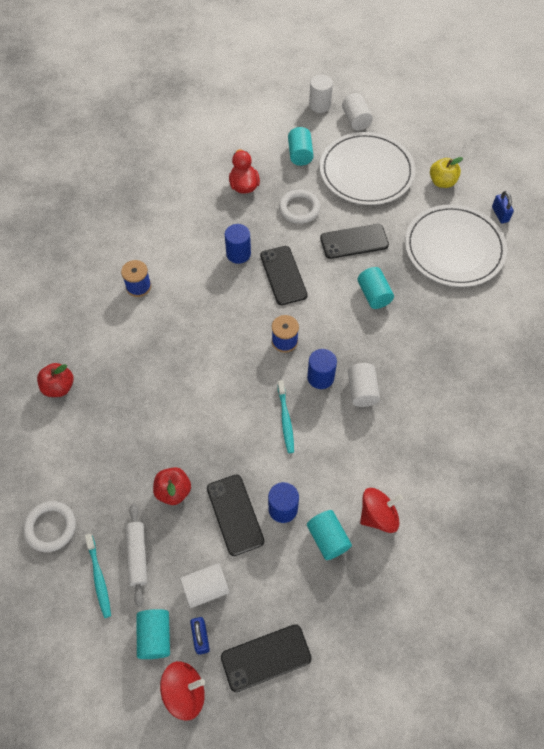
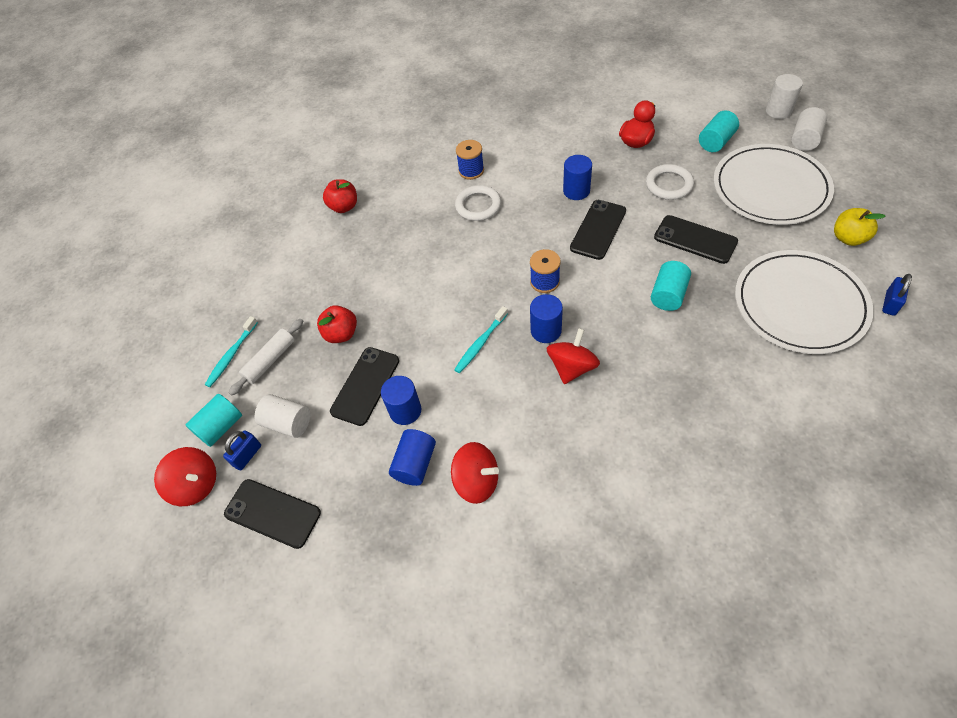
camera: 50 degrees right, 5 degrees down
(50, 527) = (240, 297): white ring -> white ring (478, 206)
(328, 539) = (415, 464): turquoise cylinder -> blue cylinder
(362, 391) = (572, 367): white cylinder -> red spinning top

